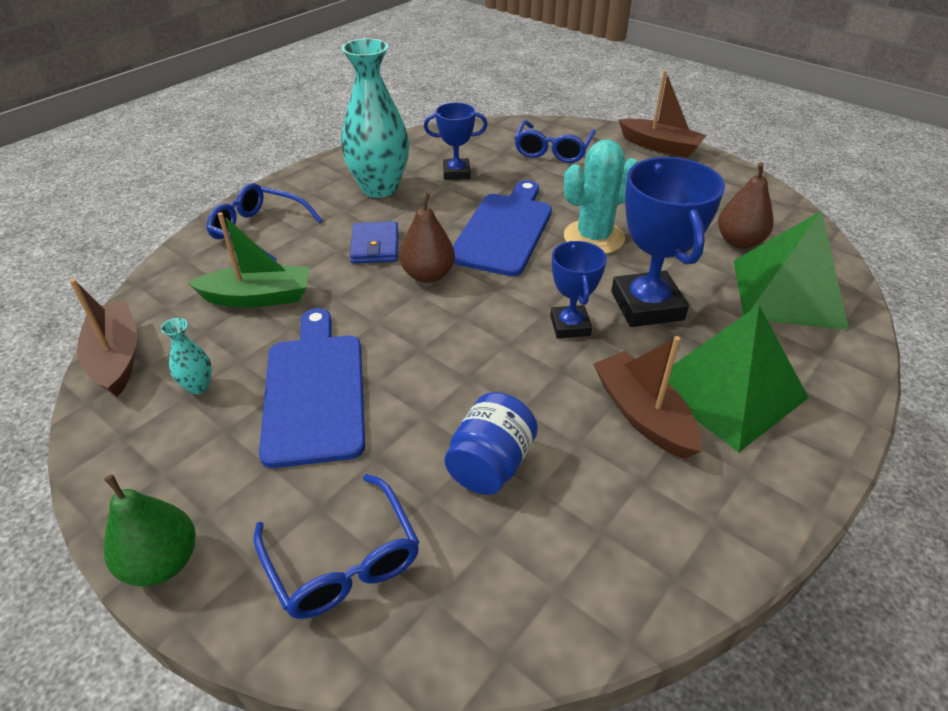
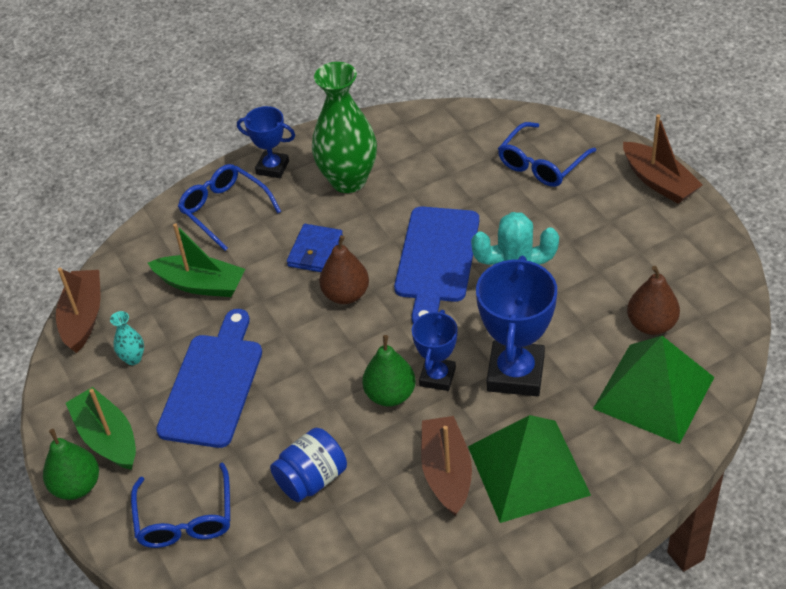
camera: 25 degrees right, 5 degrees up
(191, 486) = (107, 438): none -> green boat
(380, 188) = (348, 180): turquoise vase -> green vase
(456, 173) = (429, 175): blue trophy -> blue trophy (272, 167)
(504, 230) = (437, 259): blue cutting board -> blue cutting board turned 150 degrees clockwise
(530, 353) = (390, 395): none -> green pear

